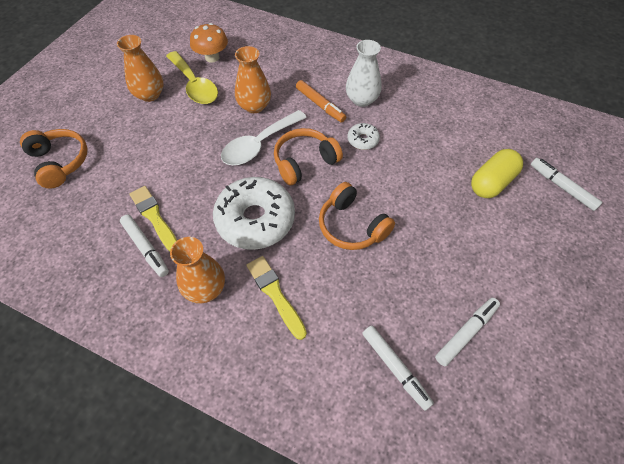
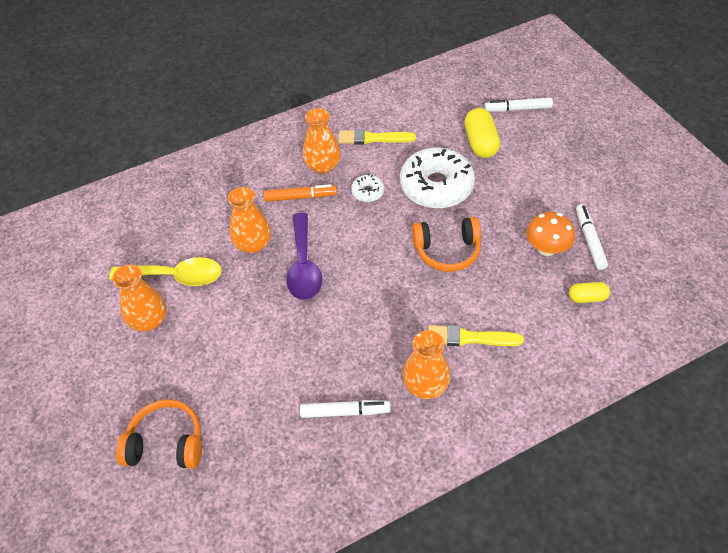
camera: 50 degrees left, 5 degrees down
(154, 217) = (315, 389): yellow brush -> yellow brush (373, 138)
(212, 57) = (152, 243): orange mushroom -> orange mushroom (546, 248)
(255, 219) = (385, 312): white donut -> white donut (436, 186)
(258, 145) = (304, 266): white spoon -> purple spoon
(304, 162) = (354, 244): orange headphones -> none
(361, 99) = (323, 166): white vase -> orange vase
(395, 368) = (587, 298): white marker -> yellow capsule

